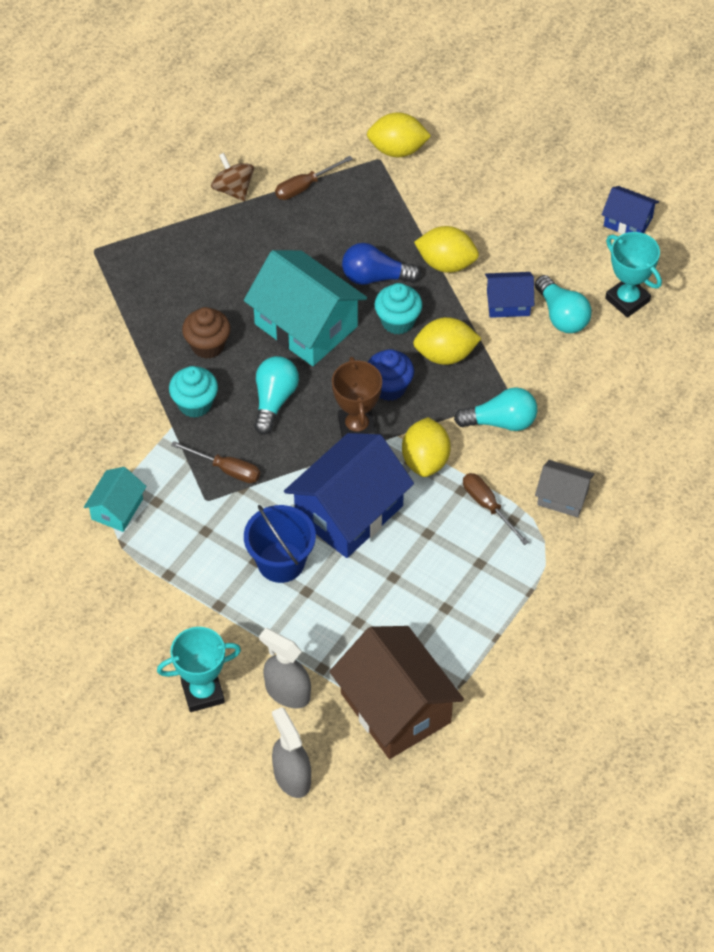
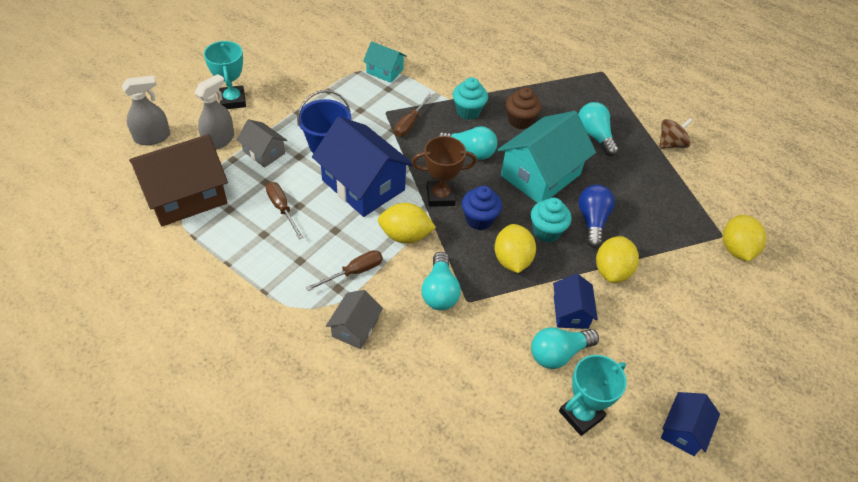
camera: 90 degrees right, 5 degrees down
(227, 266) = (595, 136): none -> turquoise light bulb
(304, 633) = (264, 152): none -> grey house
(305, 186) = (682, 185): brown screwdriver -> brown screwdriver (282, 209)

